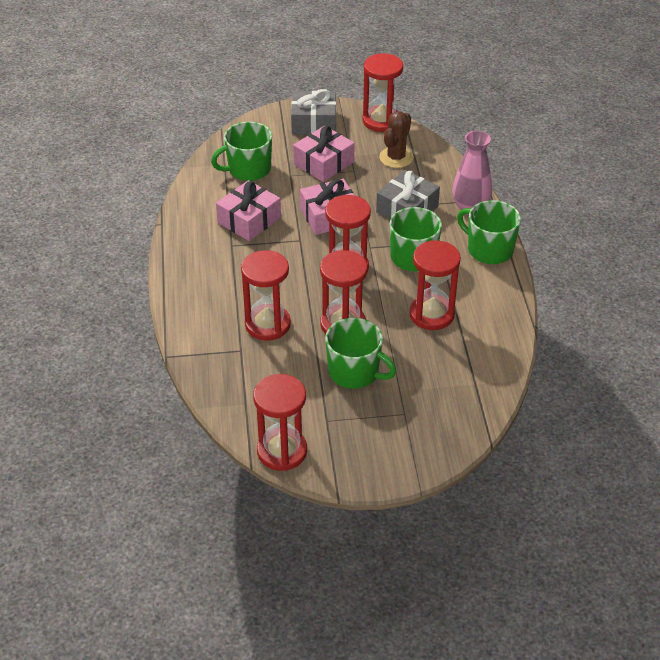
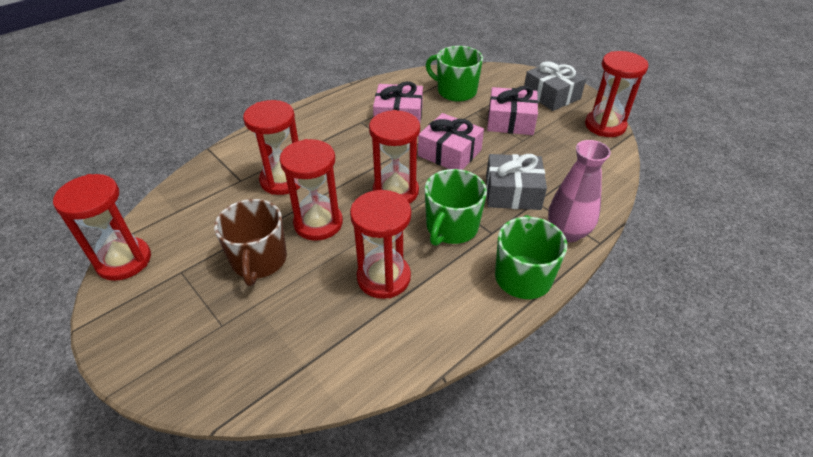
camera: 55 degrees right, 0 degrees up
(355, 372) = (259, 260): green mug -> brown mug
(396, 158) = (571, 155): brown cactus -> none

